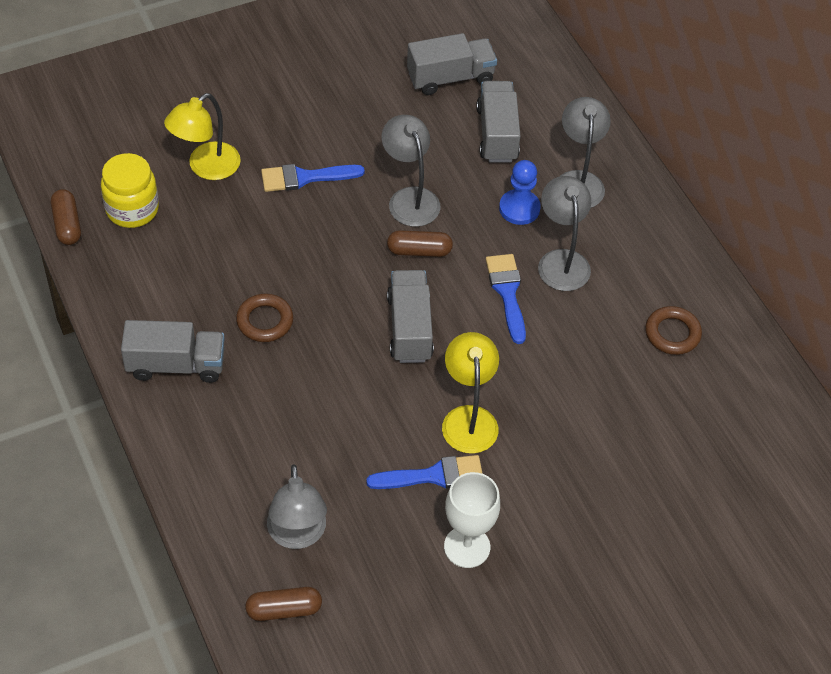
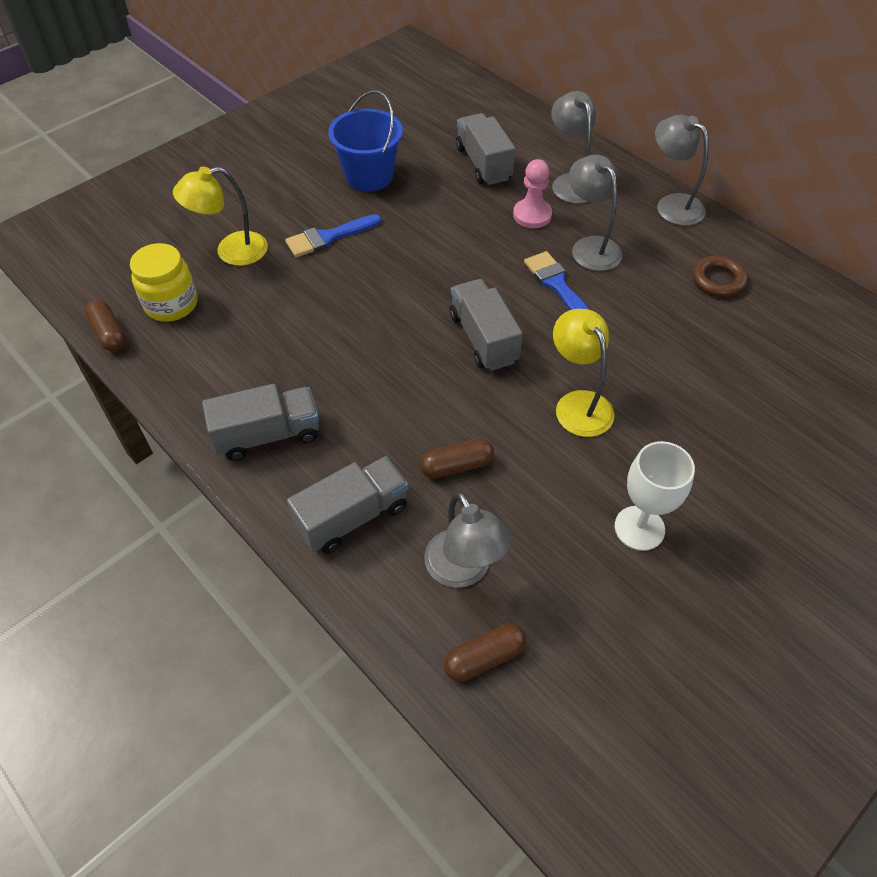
camera: 15 degrees left, 0 degrees up
(206, 167) = (231, 251): yellow lamp -> yellow lamp turned 45 degrees clockwise
(265, 321) = (341, 369): brown ring -> none
(373, 117) = (369, 176): none -> blue bucket
(410, 198) = (431, 231): grey lamp -> grey lamp (672, 204)
(419, 251) = (460, 271): brown capsule -> brown capsule (456, 466)
(433, 476) = (571, 468): blue brush -> none
(450, 78) = (422, 132): grey truck -> grey truck (352, 517)
(519, 208) = (532, 215): blue pawn -> pink pawn

